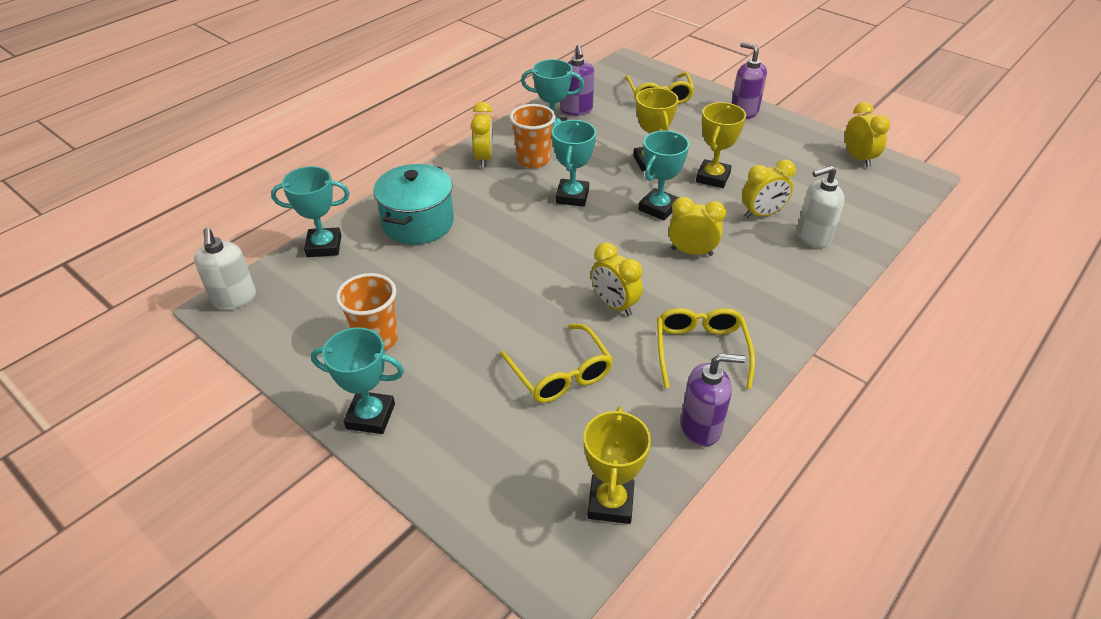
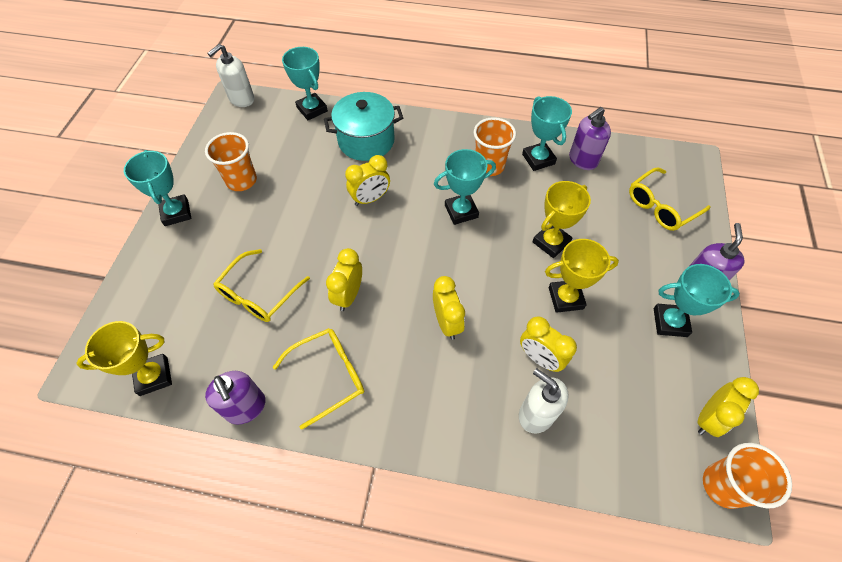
camera: 60 degrees right, 15 degrees up
(484, 158) = (467, 137): yellow clock -> yellow clock (370, 199)
(658, 208) = (489, 275): turquoise trophy -> turquoise trophy (670, 322)
(912, 176) = (723, 485): none -> orange cup

